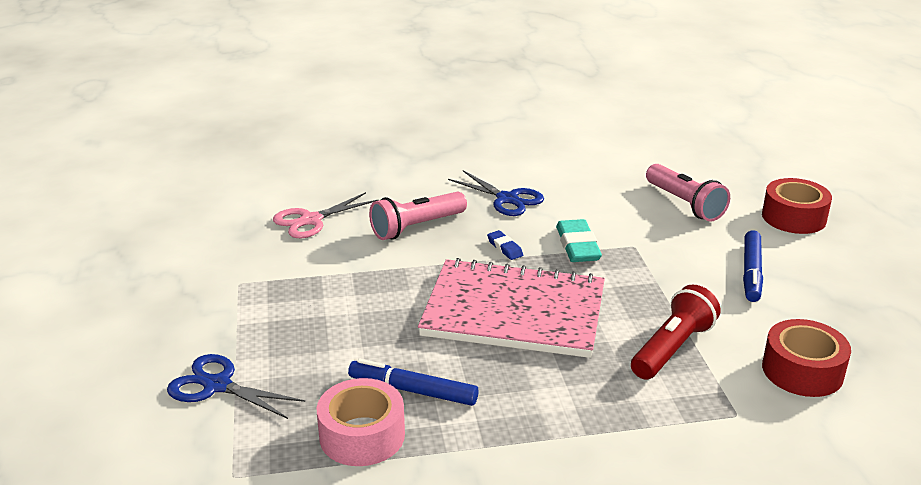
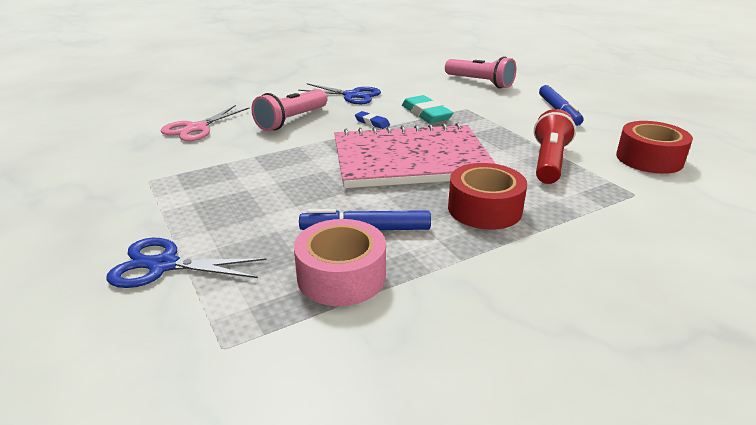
camera: 20 degrees left, 0 degrees up
(793, 217) = (555, 80): red tape -> red tape (484, 209)

